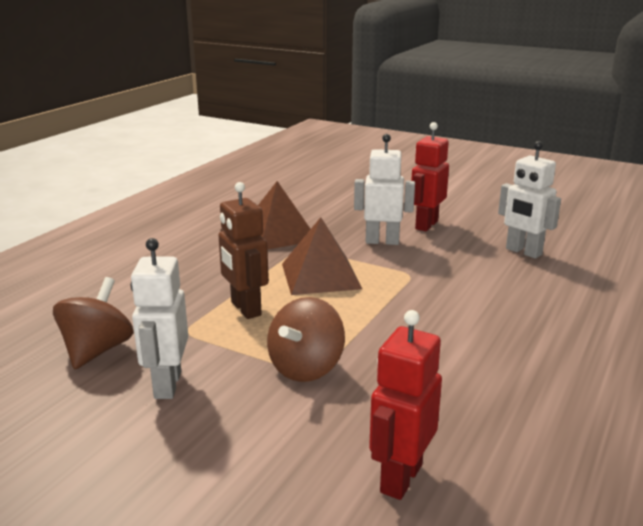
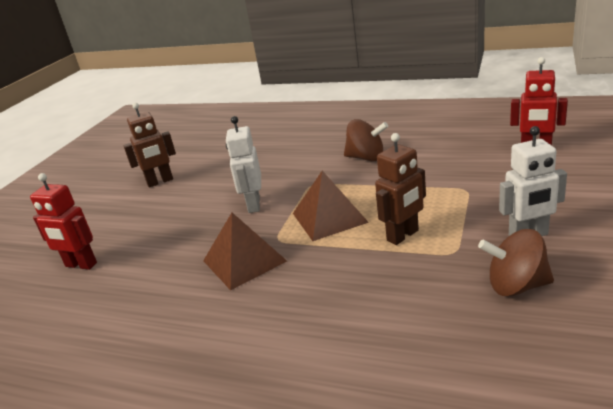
camera: 95 degrees left, 5 degrees up
(306, 368) = (464, 192): brown spinning top -> brown spinning top (366, 158)
(426, 225) = (215, 193): red robot -> red robot (81, 265)
(473, 201) = (160, 182): none -> brown robot
(523, 252) = (262, 153): white robot -> none

